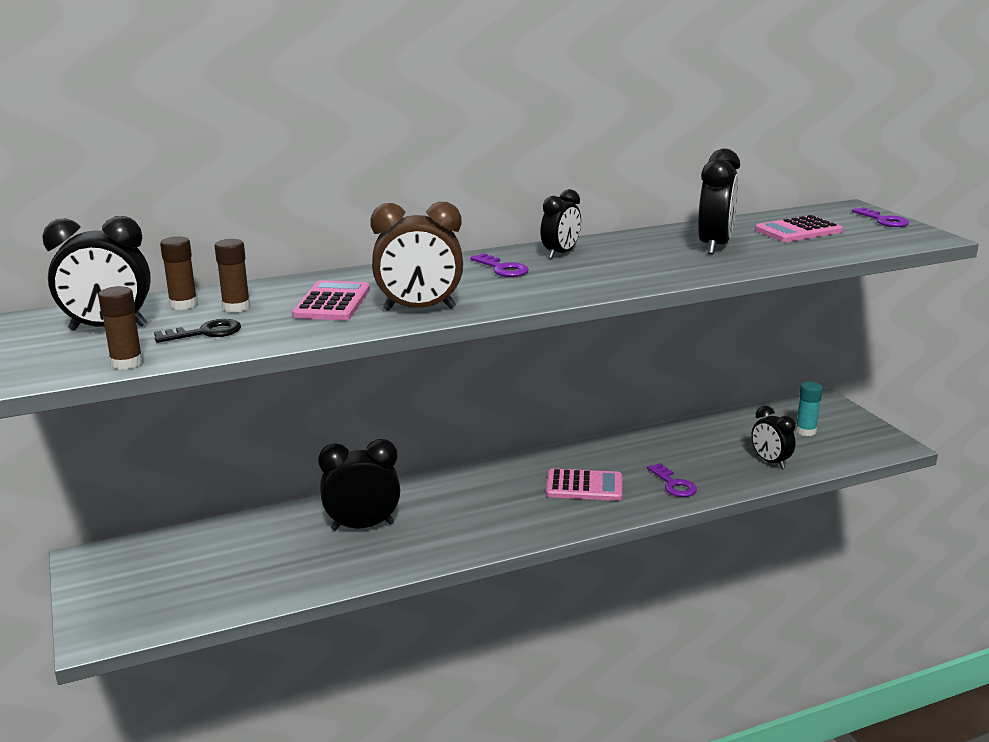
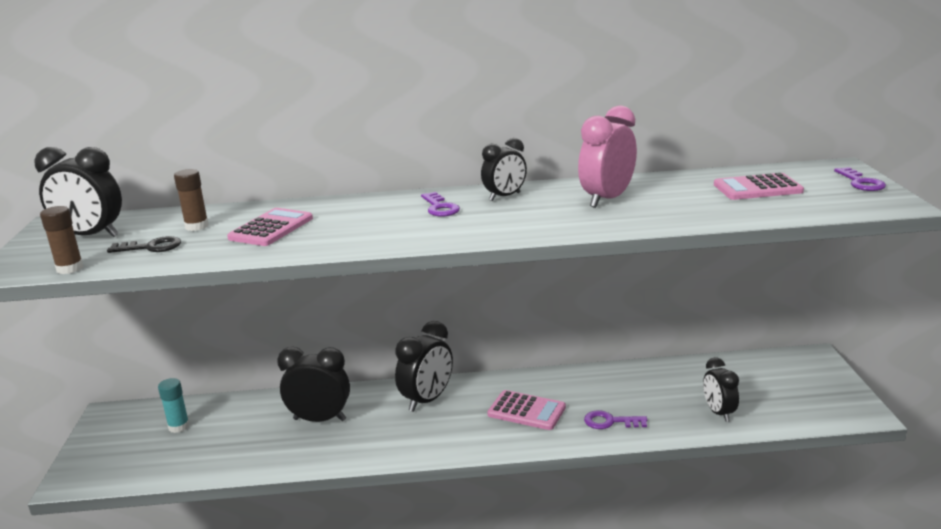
camera: 20 degrees right, 0 degrees up
(183, 304) = (162, 220): brown glue stick -> none
(419, 309) = (331, 241): brown clock -> none
(667, 249) = (607, 199): none -> pink clock
(674, 484) = (610, 422): purple key -> purple key turned 105 degrees clockwise
(714, 246) = (656, 199): black clock -> black clock (427, 400)
(805, 431) = (775, 385): turquoise glue stick -> turquoise glue stick (179, 426)

